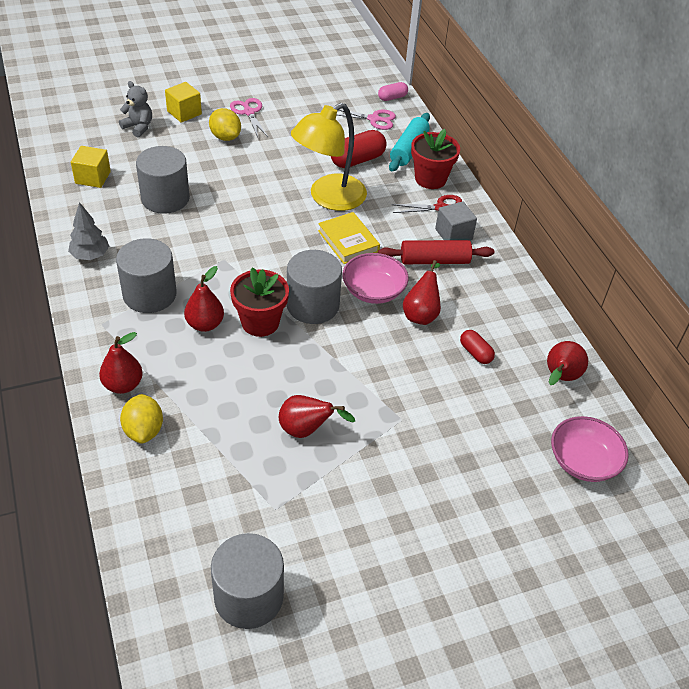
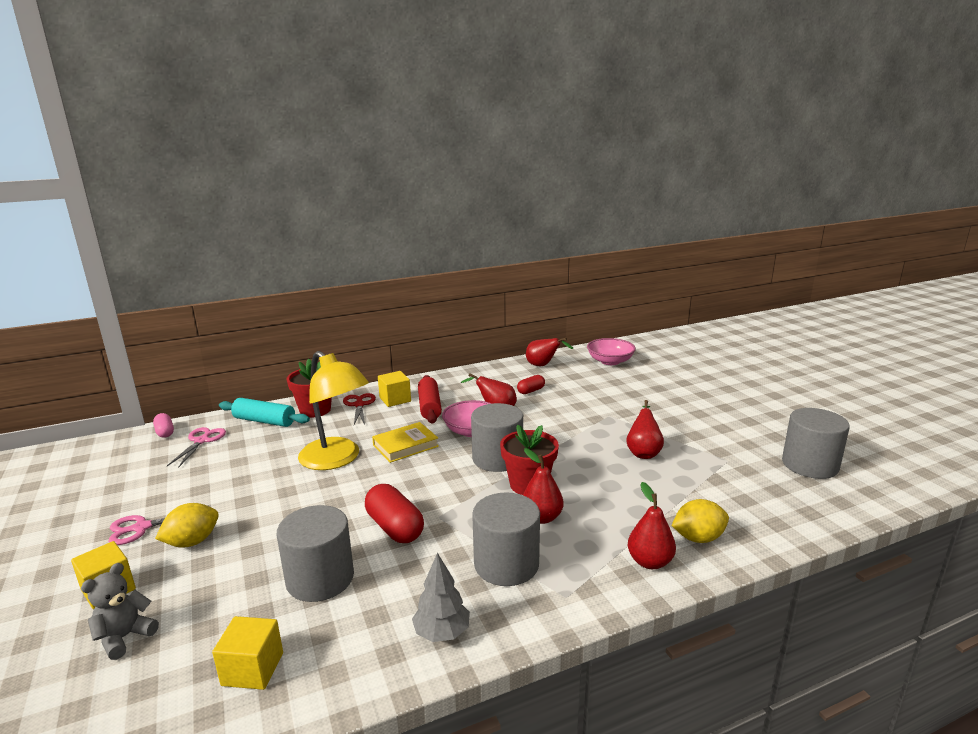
camera: 90 degrees left, 25 degrees down
(357, 160) = (274, 447): red capsule -> red capsule (394, 528)
(453, 234) = (395, 399): grey cube -> yellow cube

